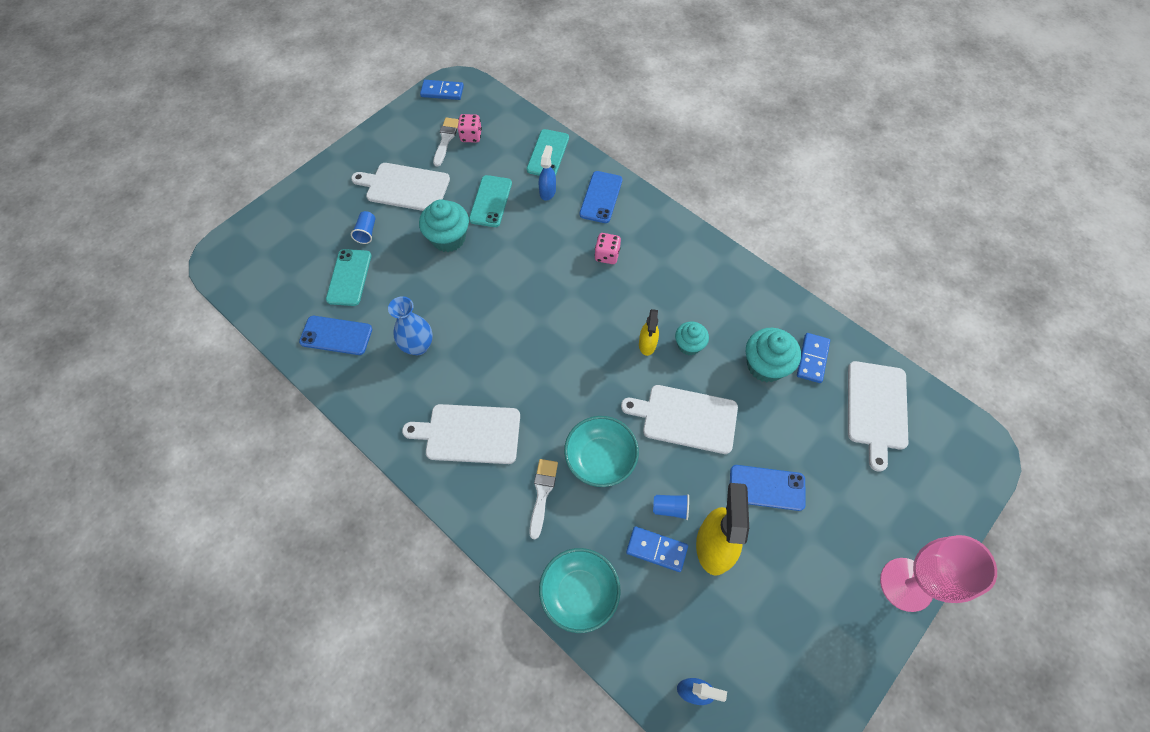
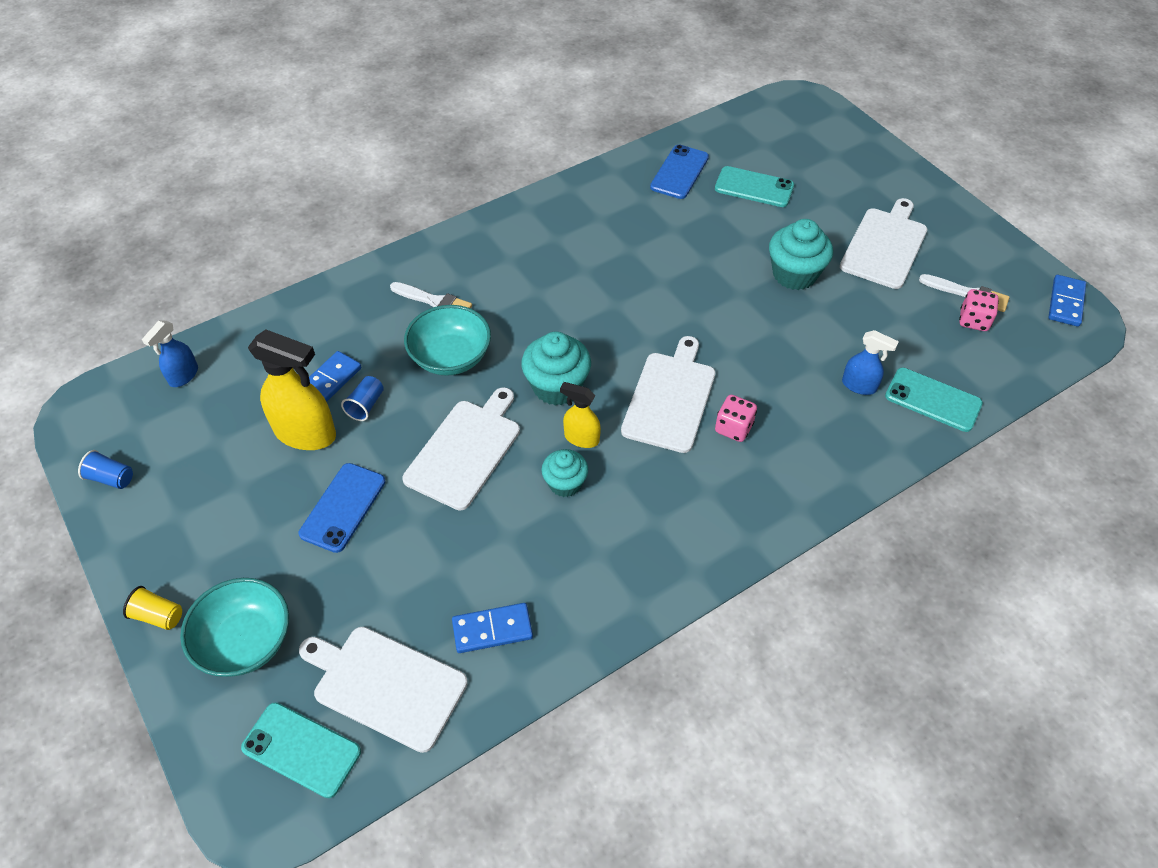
camera: 105 degrees right, 10 degrees down
(366, 232) = (817, 206): blue cup -> blue cup (111, 478)
(418, 346) = (647, 231): blue vase -> none
(469, 433) = (526, 256): white cutting board -> white cutting board (670, 398)
(491, 201) = (849, 323): turquoise phone -> turquoise phone (301, 749)
(579, 593) = (321, 310): turquoise bowl -> turquoise bowl (245, 641)
(601, 197) = (840, 445): blue phone -> none
(765, 365) = (504, 564): turquoise cupcake -> turquoise cupcake (557, 387)
(812, 359) = (492, 630): blue domino -> blue domino turned 45 degrees counterclockwise
(906, 584) = (158, 616): pink goblet -> yellow cup

